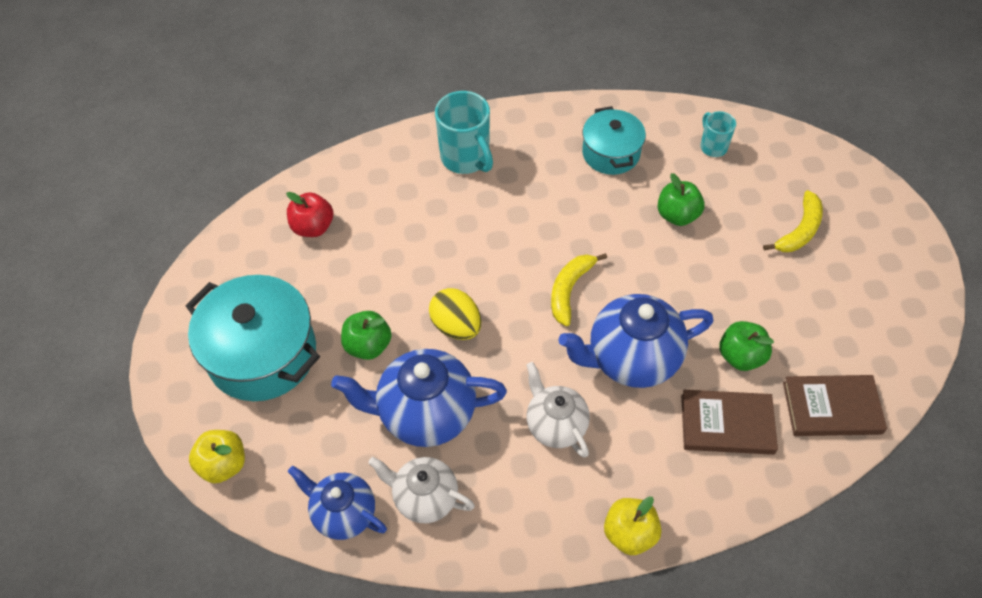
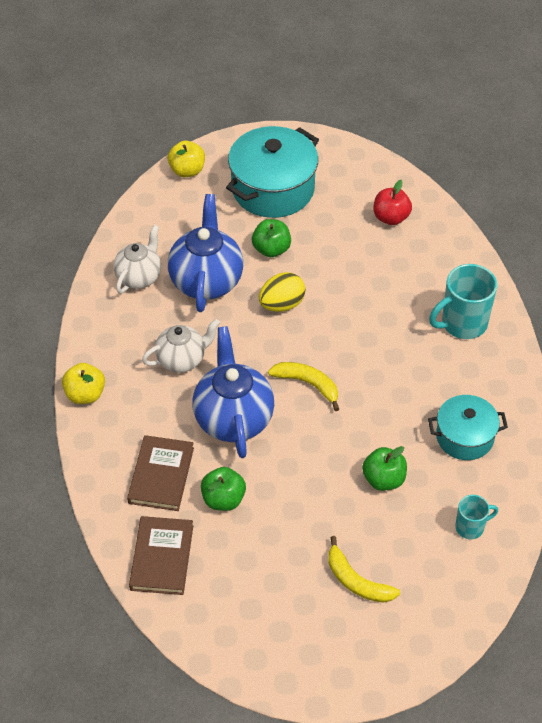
camera: 95 degrees right, 5 degrees down
(343, 513) = (137, 232): blue teapot -> none

